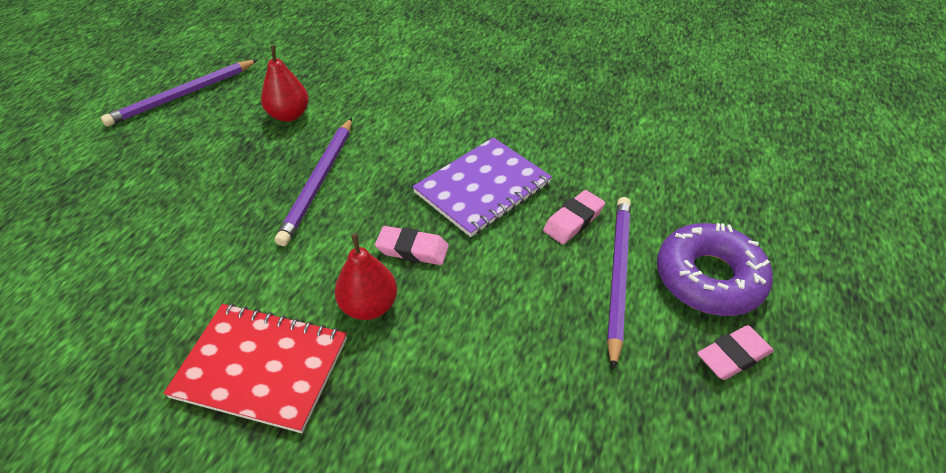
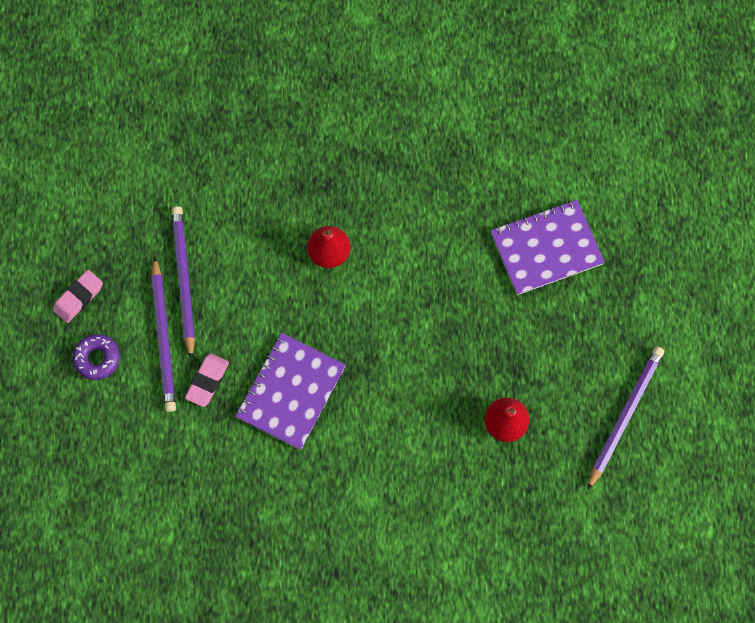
camera: 160 degrees right, 25 degrees up
(119, 233) = (546, 248): none -> purple notebook
(261, 368) = (374, 188): red notebook -> none
(319, 182) = (428, 351): purple pencil -> purple pencil (183, 280)
(412, 249) = (321, 310): pink eraser -> none
(709, 278) = (97, 358): purple donut -> purple donut, size x0.57

